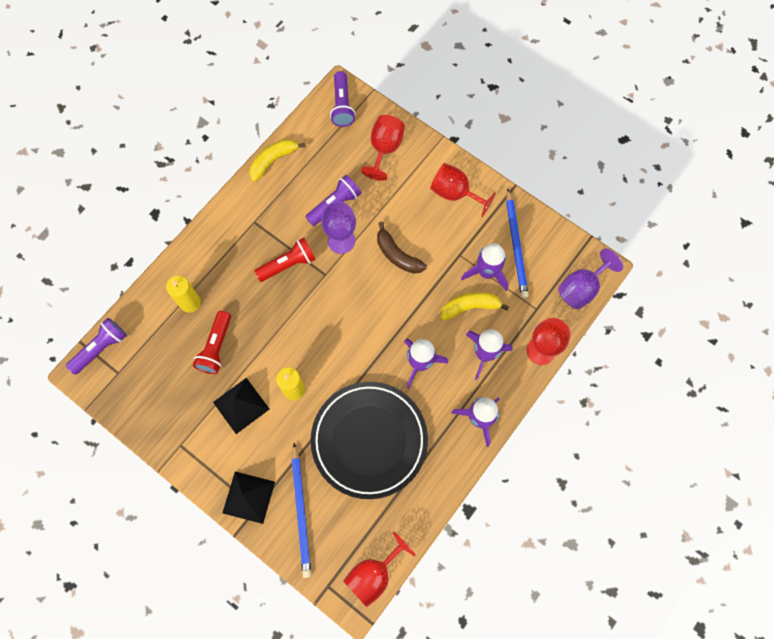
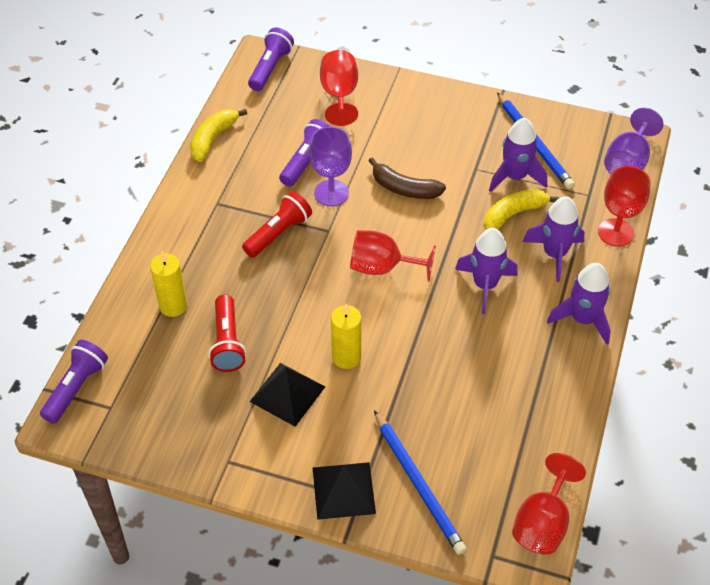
camera: 20 degrees left, 20 degrees down
(342, 105) = (270, 68): purple flashlight -> purple flashlight turned 135 degrees counterclockwise
(369, 440) = (464, 381): black plate -> none
(455, 193) = (440, 114): red goblet -> red goblet (382, 267)

